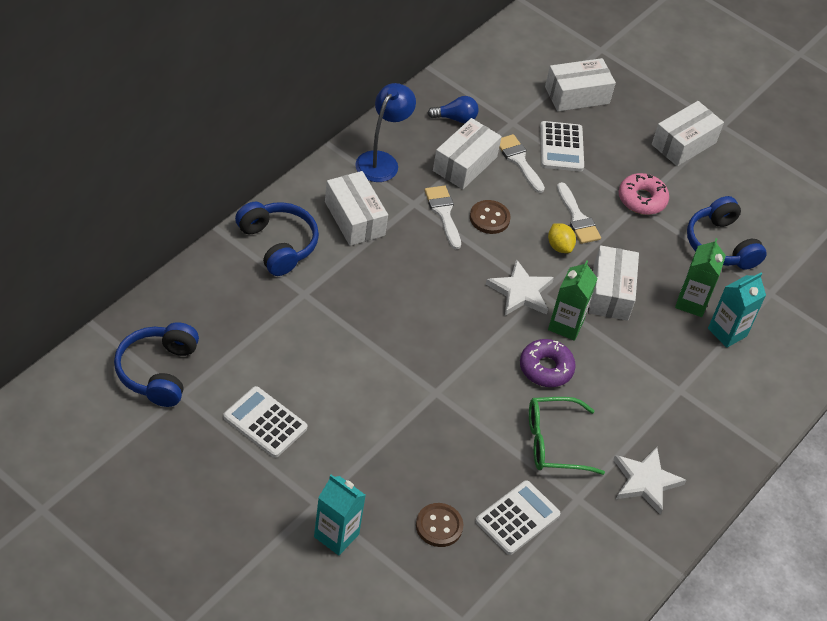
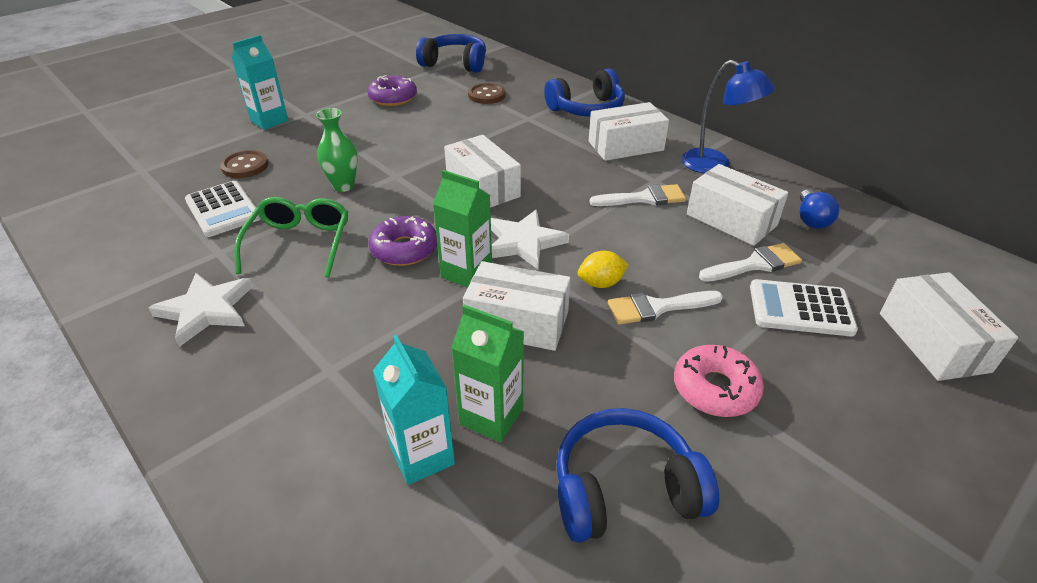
camera: 105 degrees right, 10 degrees down
(265, 422) = (393, 98): white calculator -> purple donut
(461, 430) = (343, 186): none -> green vase
(489, 218) = (642, 230): brown button -> brown button (486, 95)
(683, 143) = (887, 480): white box -> white box (483, 187)

